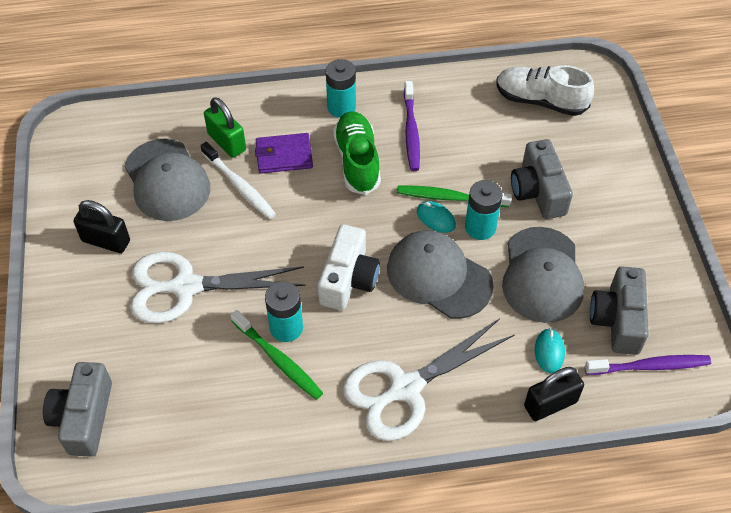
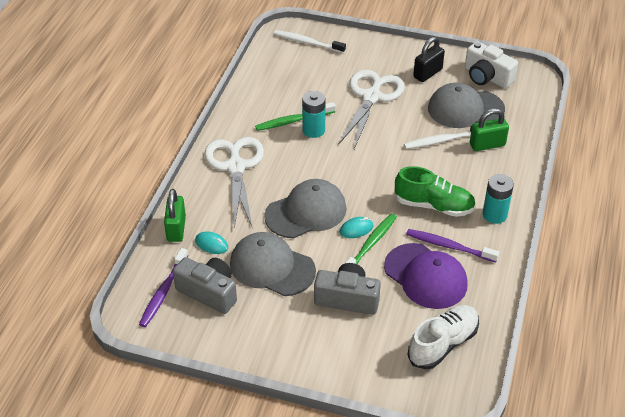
camera: 115 degrees right, 10 degrees down
(84, 418) = (307, 43): grey camera -> white toothbrush
(284, 156) = (459, 169): purple wallet -> none
(348, 279) = (332, 168): white camera -> white camera (487, 77)
(465, 138) = (425, 276): none -> purple cap
(480, 227) = (334, 250): turquoise battery -> none
(550, 404) = (176, 229): black padlock -> green padlock

